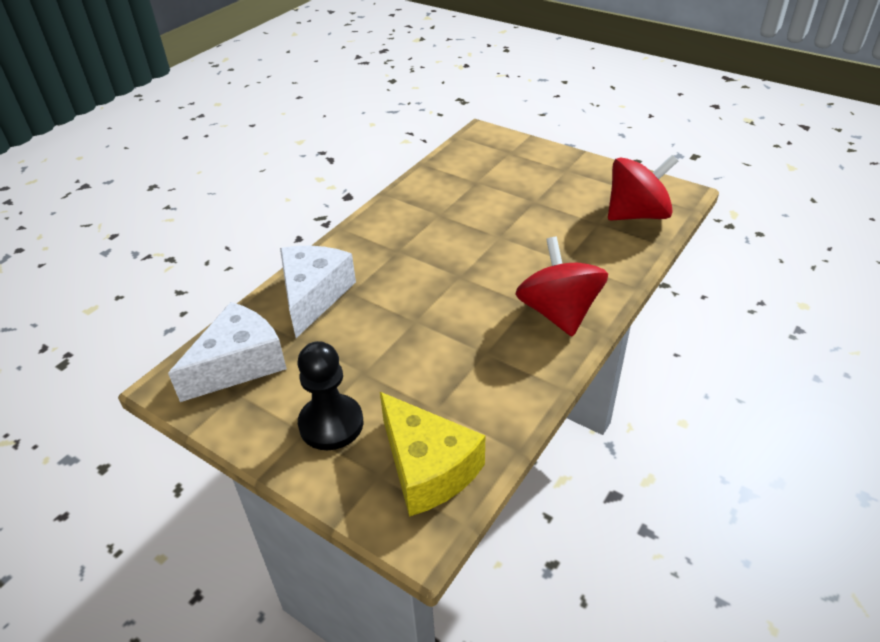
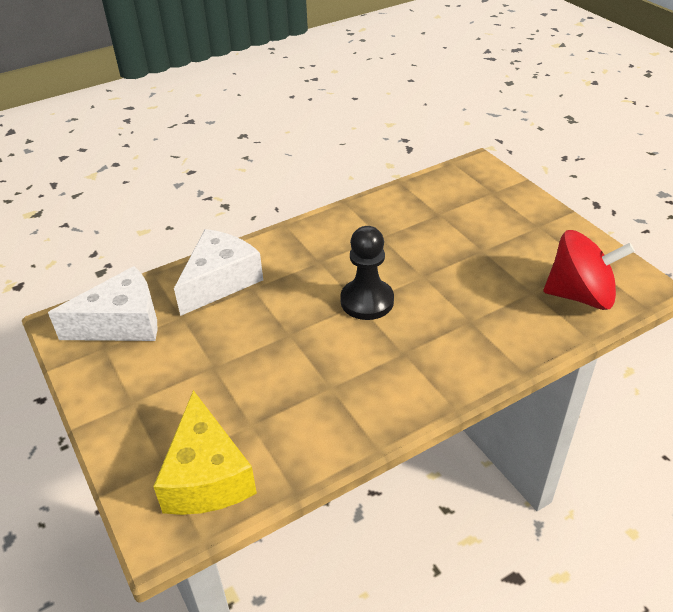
camera: 25 degrees right, 0 degrees up
(331, 424) = (157, 404): black pawn -> black pawn (367, 301)
(558, 313) = (426, 372): red spinning top -> none

